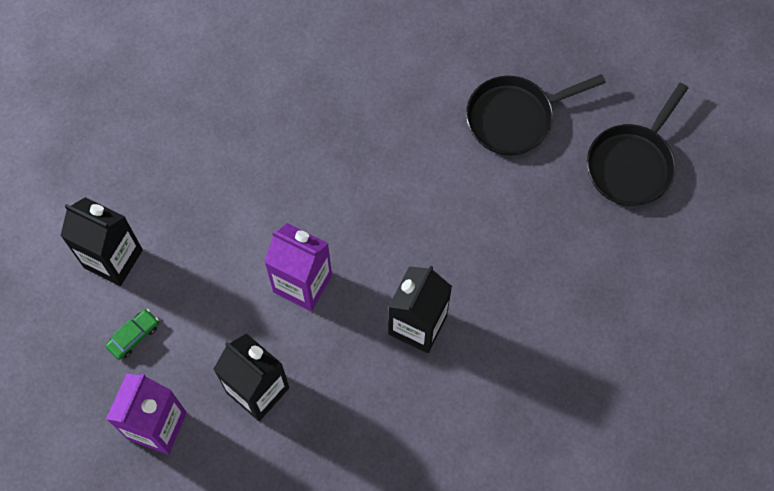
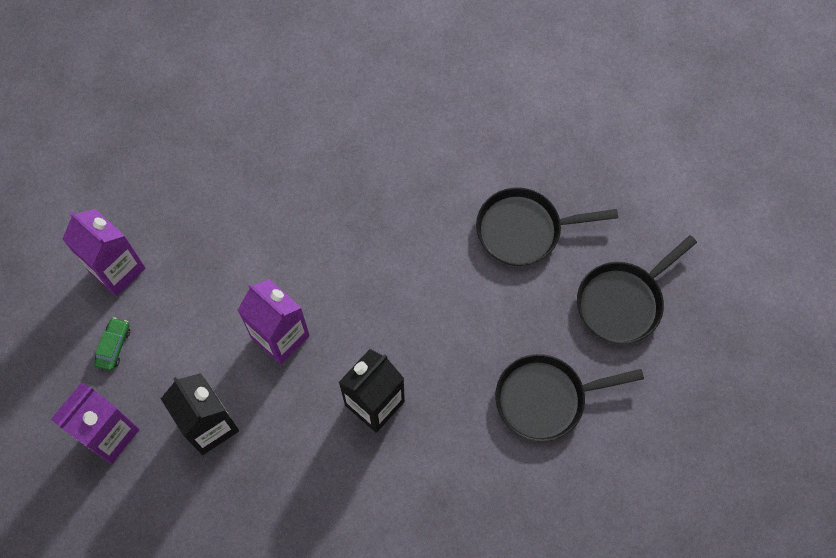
camera: 15 degrees right, 0 degrees up
(113, 259) = (117, 270): black carton -> purple carton
(134, 336) = (114, 346): green car -> green car turned 45 degrees counterclockwise
(585, 277) = (545, 399): none -> black pan

